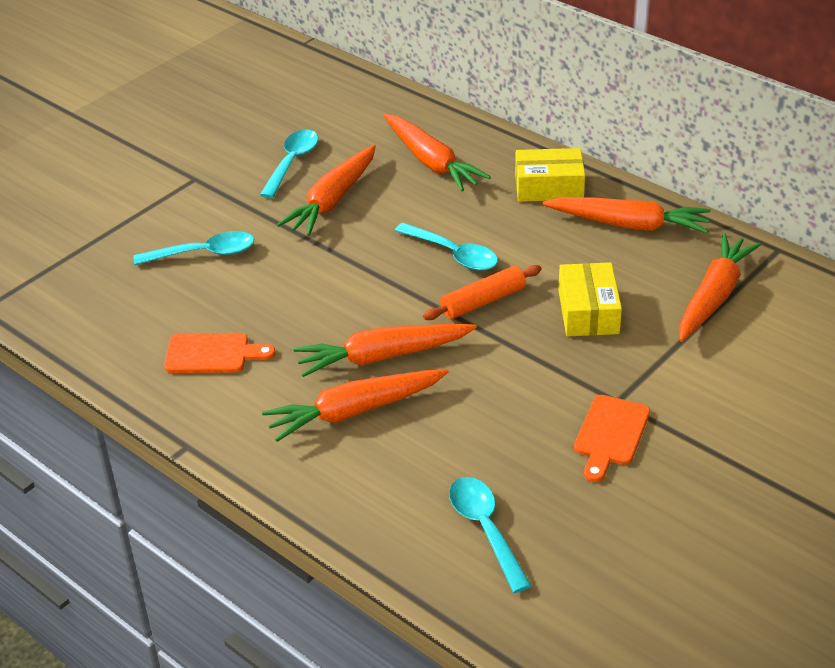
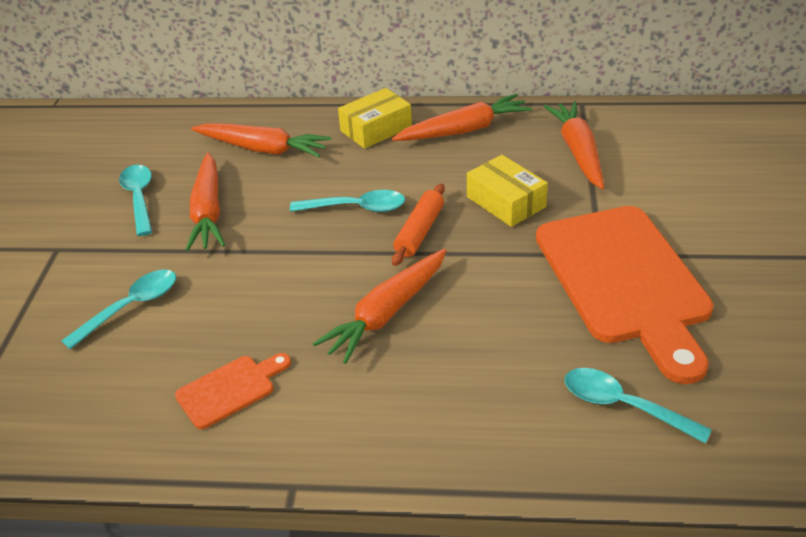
camera: 35 degrees left, 0 degrees up
(355, 411) = (413, 370): orange carrot -> none
(610, 434) = (625, 281): orange cutting board -> orange cutting board, size x2.27

